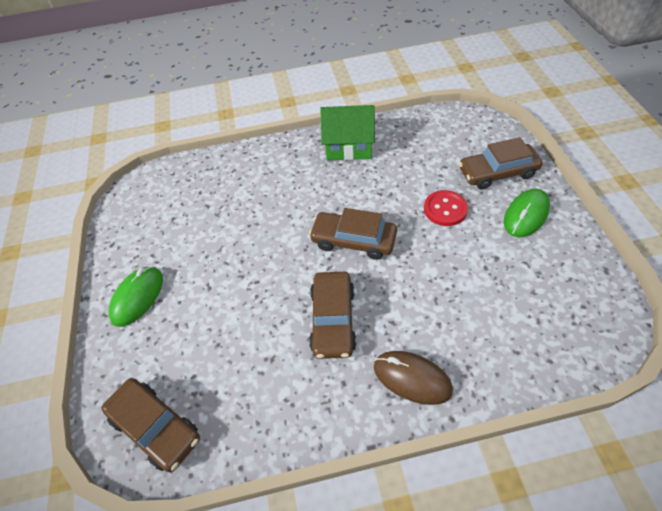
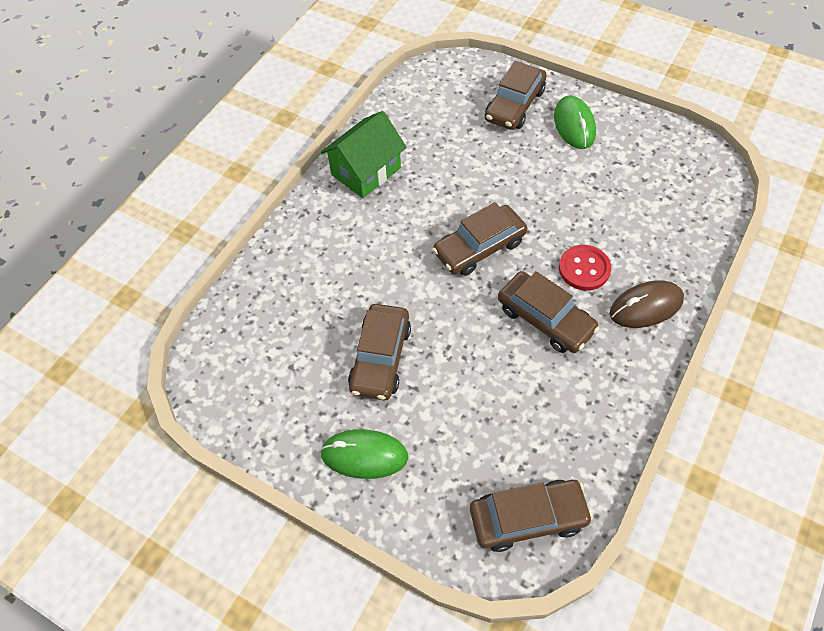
camera: 50 degrees left, 5 degrees up
(138, 297) = (364, 455): green mouse -> green mouse turned 60 degrees counterclockwise
(216, 254) = (380, 358): none -> brown car
(445, 209) = (514, 165): red button -> red button (584, 269)

